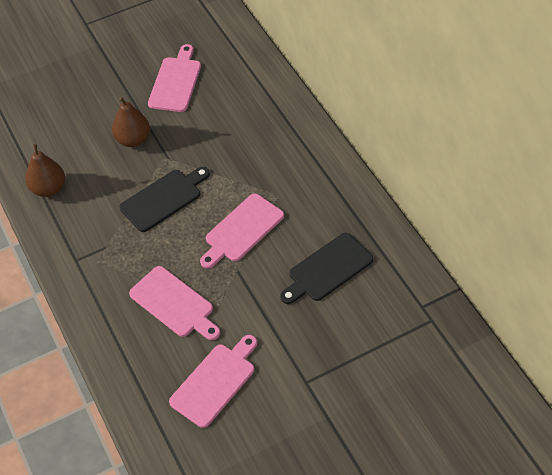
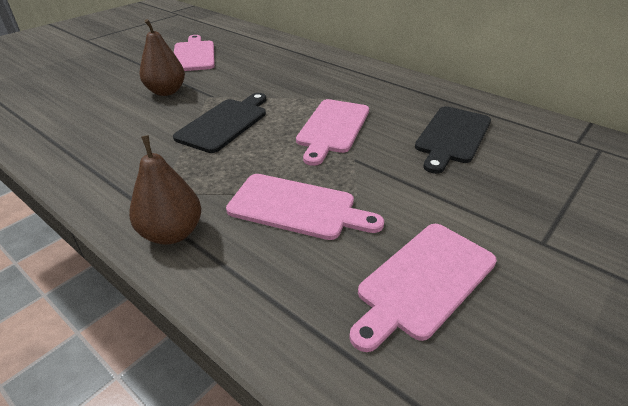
camera: 25 degrees left, 15 degrees down
(49, 188) = (70, 142): brown pear -> brown pear (172, 233)
(215, 382) = (423, 281): pink cutting board -> pink cutting board turned 150 degrees counterclockwise

